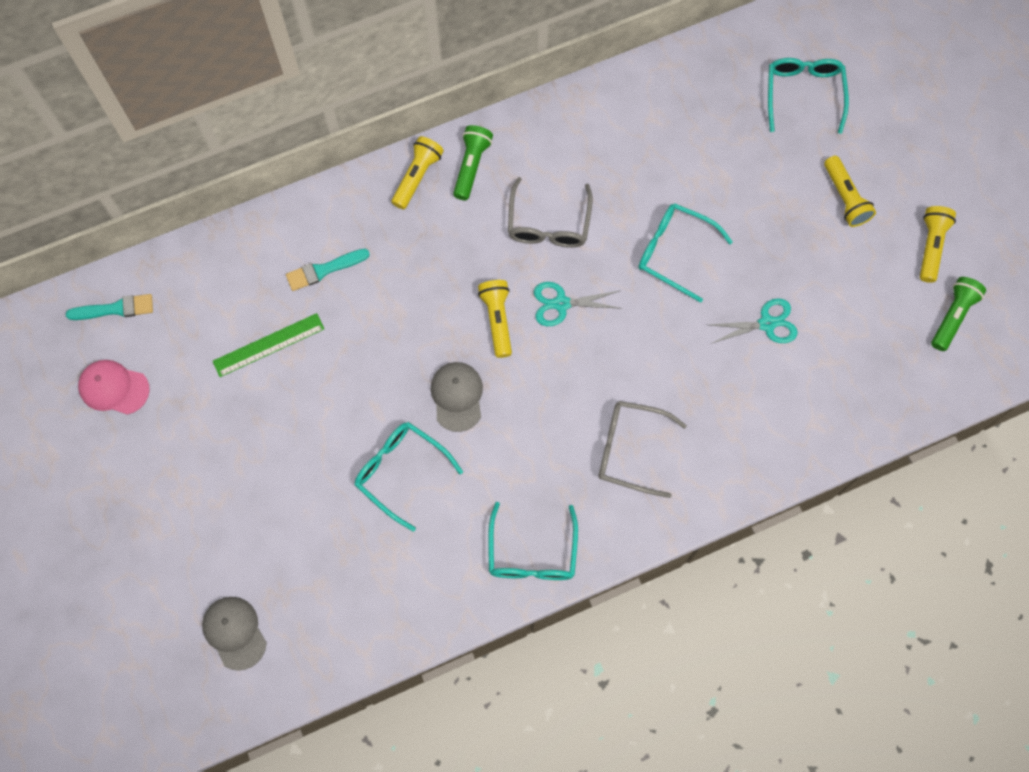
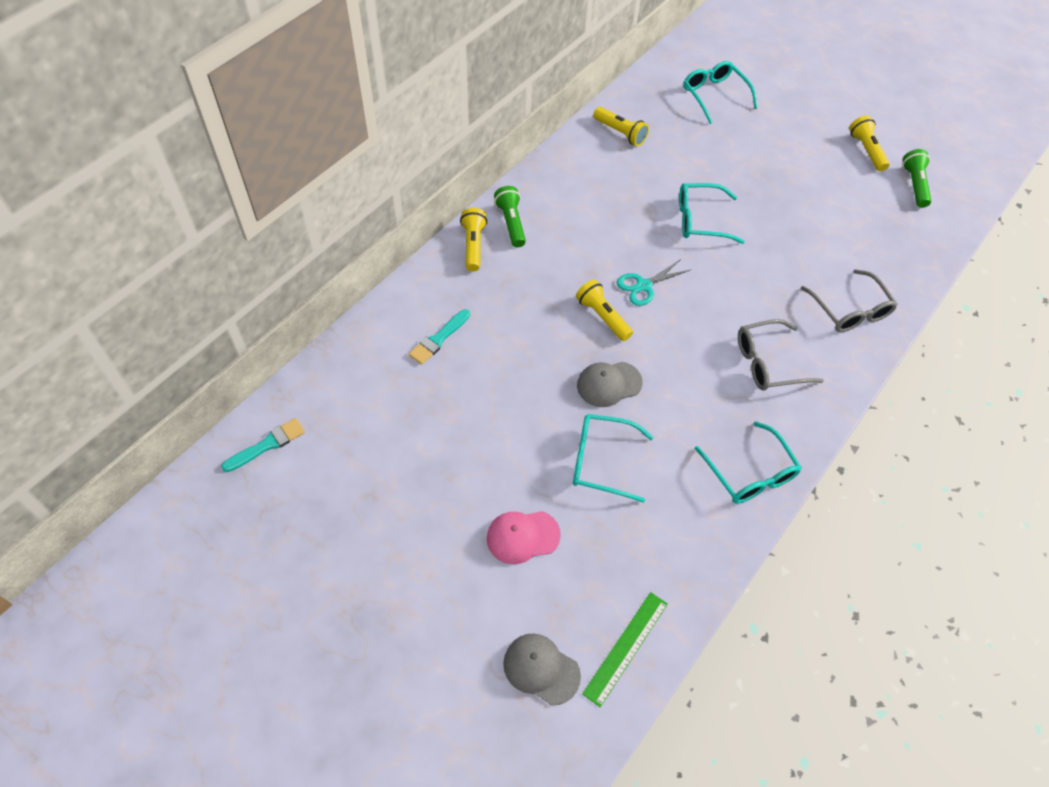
camera: 30 degrees left, 15 degrees down
(113, 388) = (301, 510): pink cap -> pink cap (522, 536)
(268, 345) = (425, 414): green ruler -> green ruler (626, 648)
(457, 396) = (609, 384): grey cap -> grey cap turned 75 degrees counterclockwise
(548, 223) = (596, 237): grey glasses -> grey glasses (850, 310)
(766, 323) = (799, 238): turquoise scissors -> none
(845, 198) = (789, 144): yellow flashlight -> yellow flashlight (620, 133)

